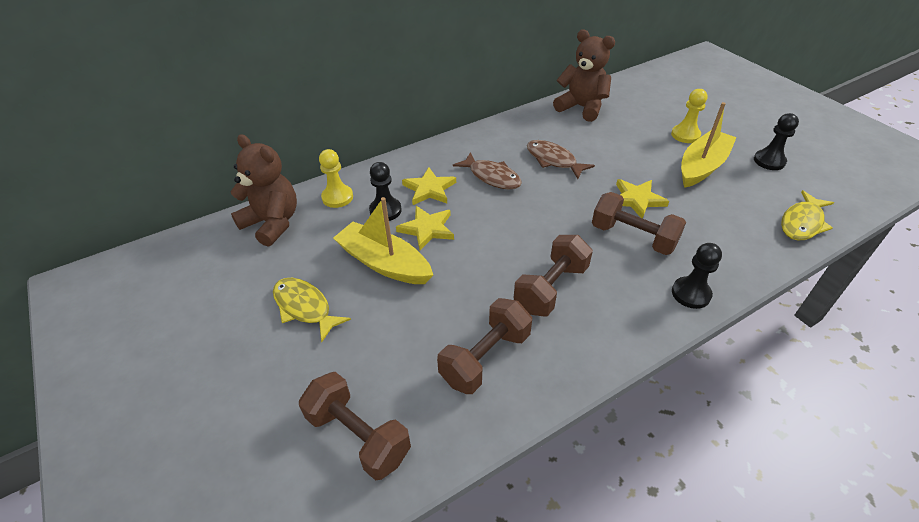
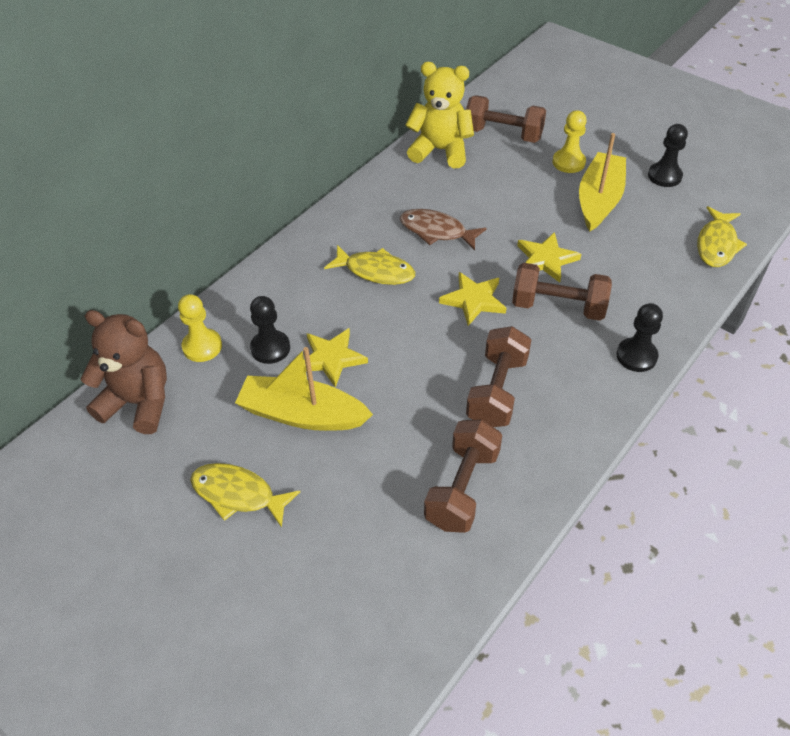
camera: 20 degrees left, 5 degrees up
(358, 436) = (371, 611): brown dumbbell -> brown dumbbell (503, 134)
(429, 189) = (309, 306): yellow star -> yellow star (474, 300)
(492, 177) = (375, 271): brown fish -> yellow fish
(581, 107) = (440, 150): brown teddy bear -> yellow teddy bear

